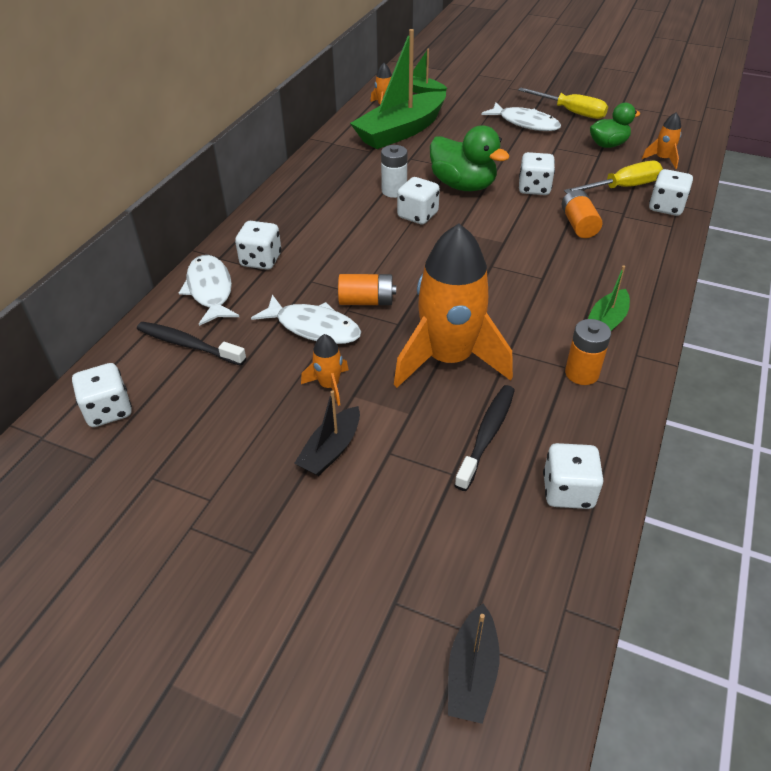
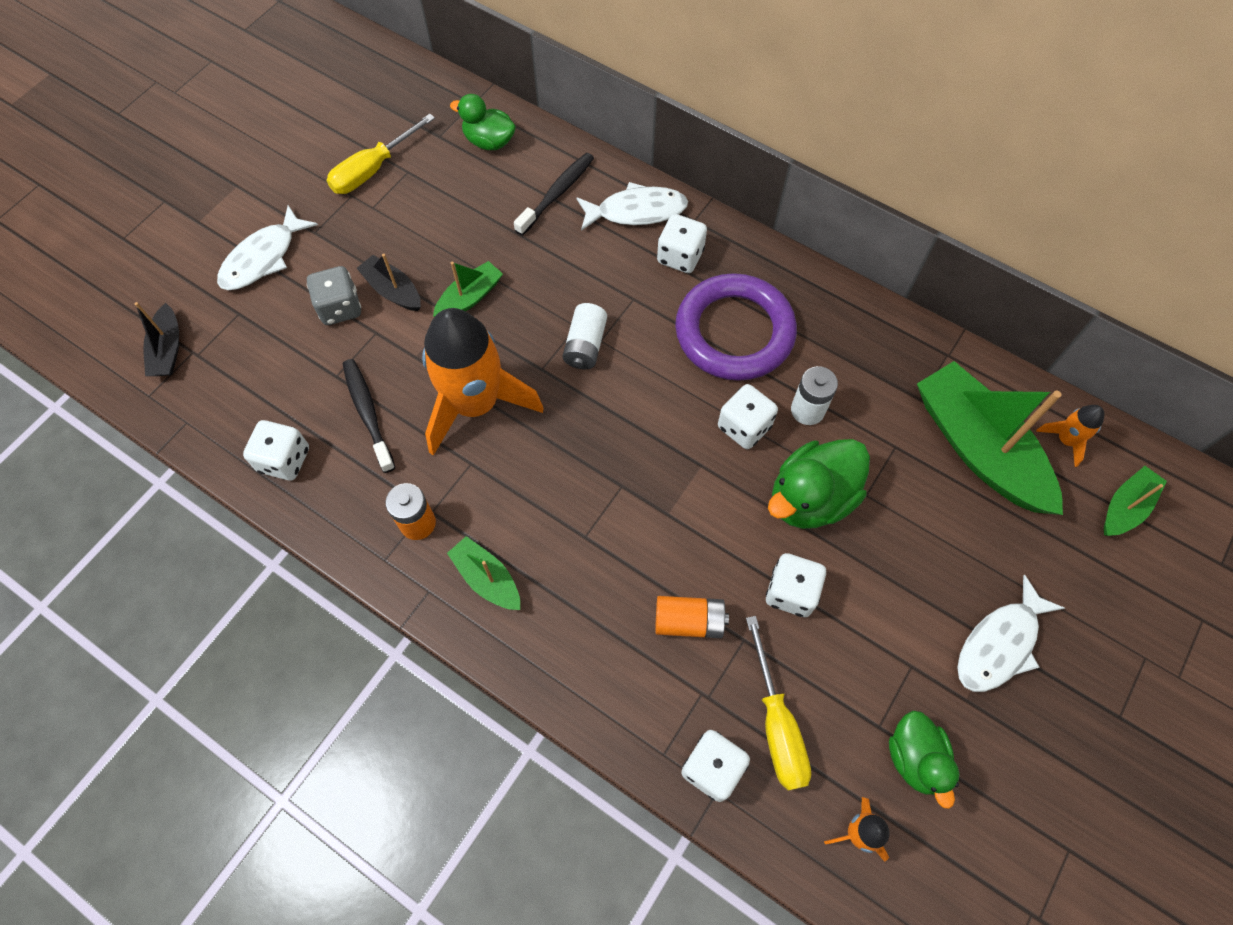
camera: 100 degrees right, 20 degrees up
(108, 410) = (489, 141): white dice -> green duck
(313, 327) = (555, 293): white fish -> white fish (263, 258)
(329, 385) = (470, 298): orange rocket -> green boat
(334, 226) = (734, 332): none -> purple ring
(364, 493) = (340, 308): none -> grey dice
(366, 301) = (585, 345): orange battery -> white battery
(472, 672) = (168, 349): black boat -> black boat turned 120 degrees counterclockwise
(487, 435) = (368, 413): black toothbrush -> black toothbrush turned 150 degrees counterclockwise
(571, 112) = (1041, 738): yellow screwdriver -> yellow screwdriver (373, 170)

